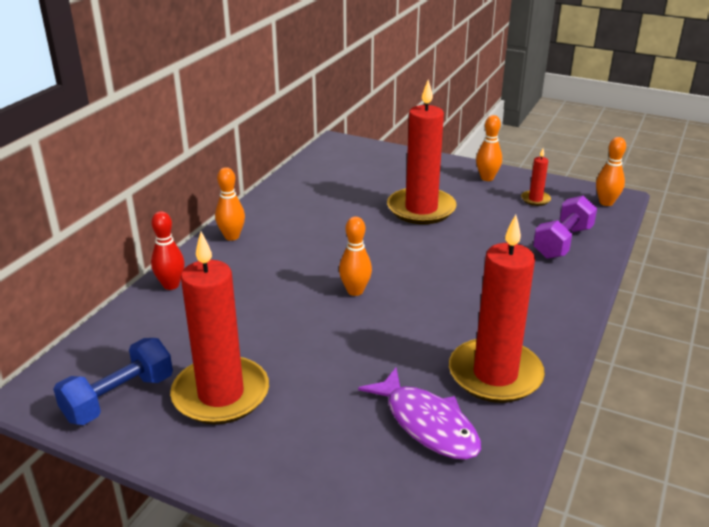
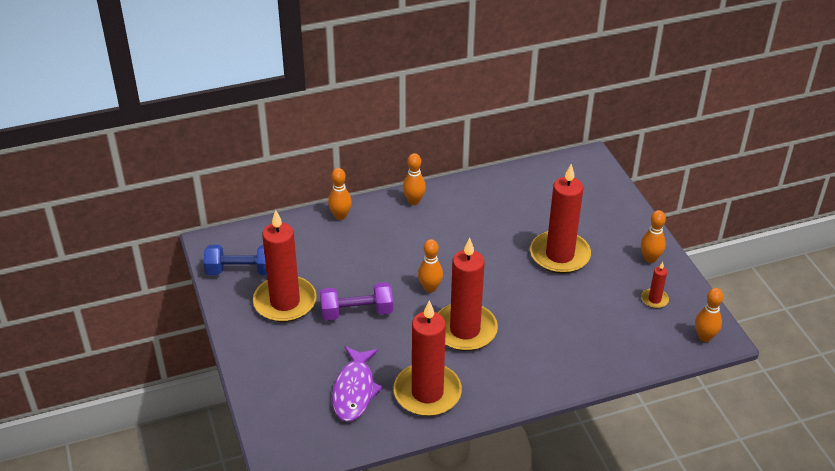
camera: 45 degrees right, 10 degrees up
(171, 285) = (340, 216): red bowling pin -> orange bowling pin
(439, 303) = (465, 330): none -> red candle
(562, 242) = (613, 344): purple dumbbell -> purple dumbbell (357, 312)

